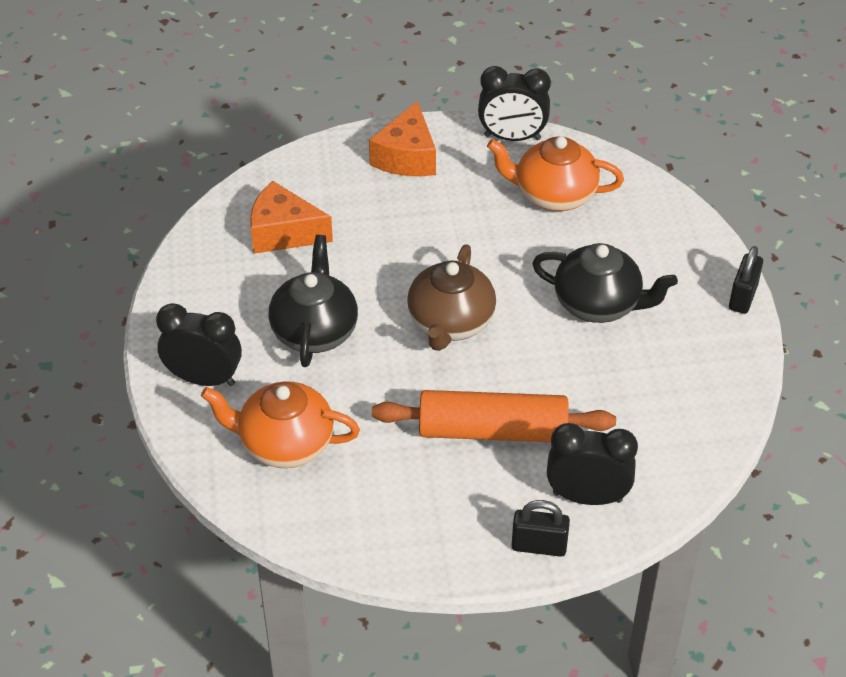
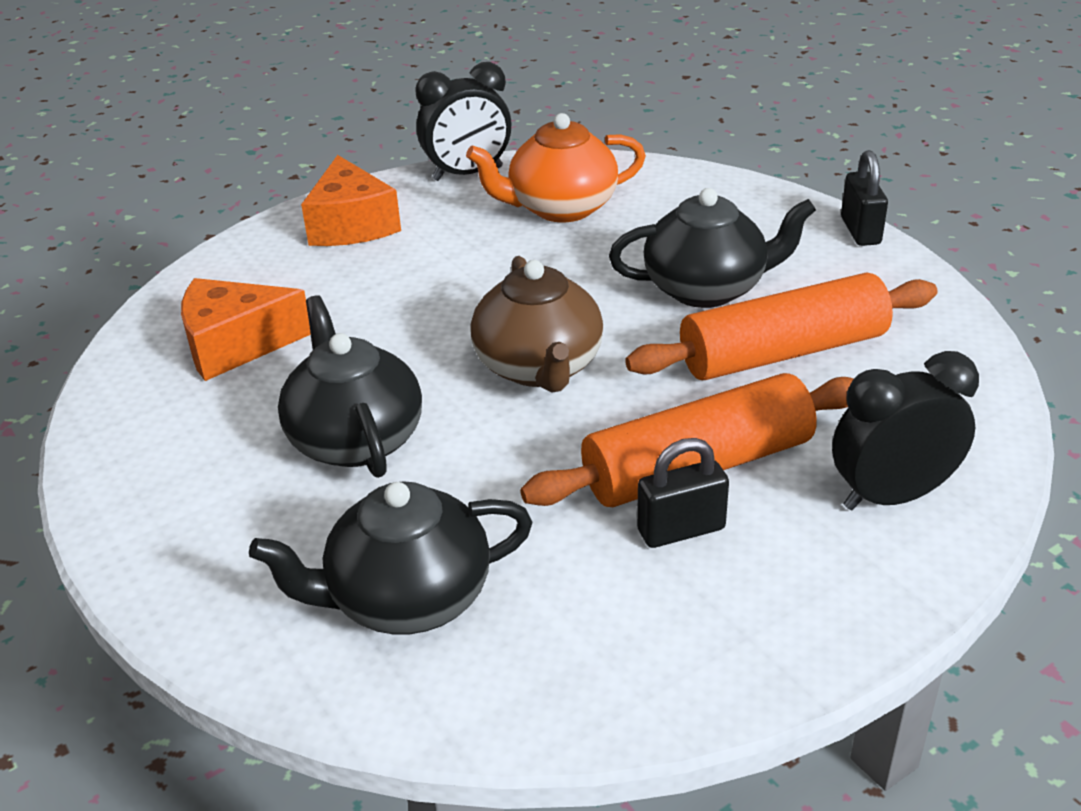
camera: 25 degrees left, 10 degrees down
(204, 379) = (219, 558): black clock -> none
(284, 444) = (407, 598): orange teapot -> black teapot
(539, 546) = (888, 584): black padlock -> black padlock (681, 530)
(606, 373) = (782, 352): none -> orange rolling pin

